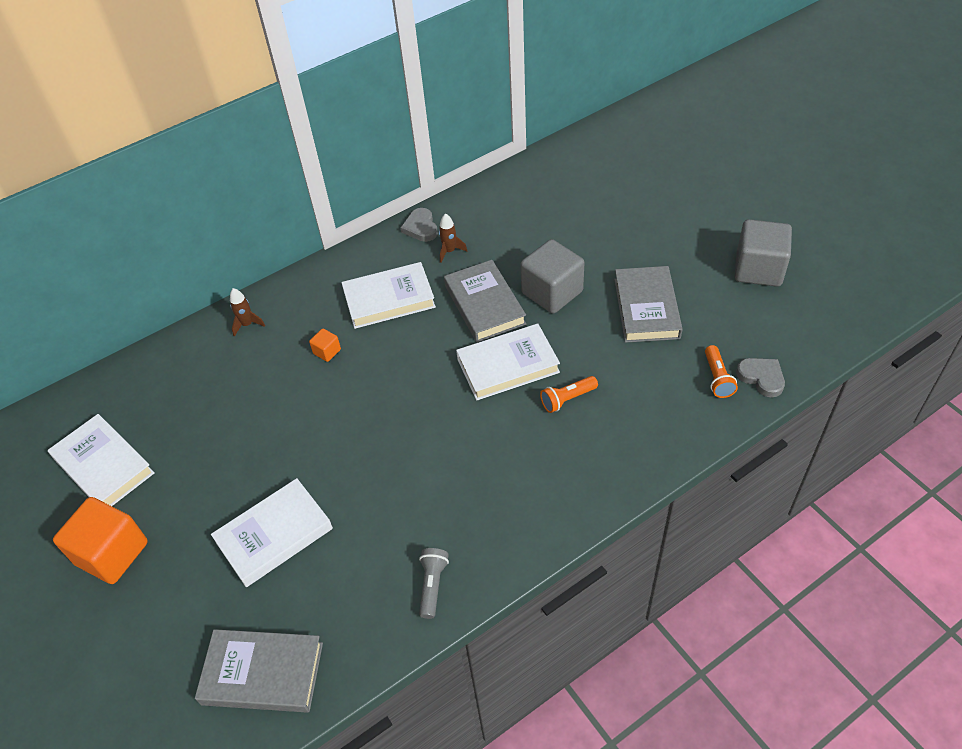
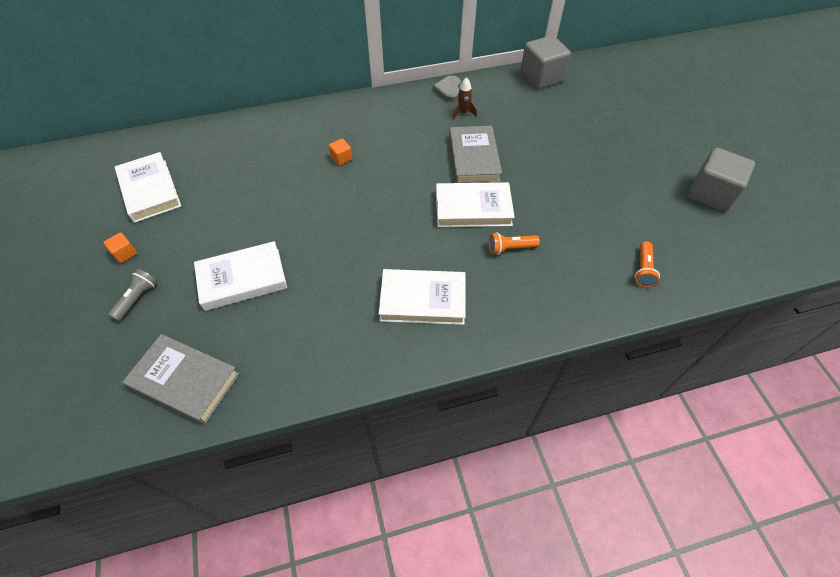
camera: 15 degrees right, 5 degrees up
(112, 553) = (125, 253): orange cube -> orange cube, size x0.44
(247, 324) = (294, 123): brown rocket -> none
(389, 299) = (403, 134): white book -> white book (422, 300)
(432, 585) = (342, 358): grey flashlight -> grey flashlight (137, 298)
(552, 292) = (530, 164): grey cube -> grey cube (541, 77)
(646, 308) = (603, 198): grey book -> none
(761, 378) = (682, 281): grey heart -> none

